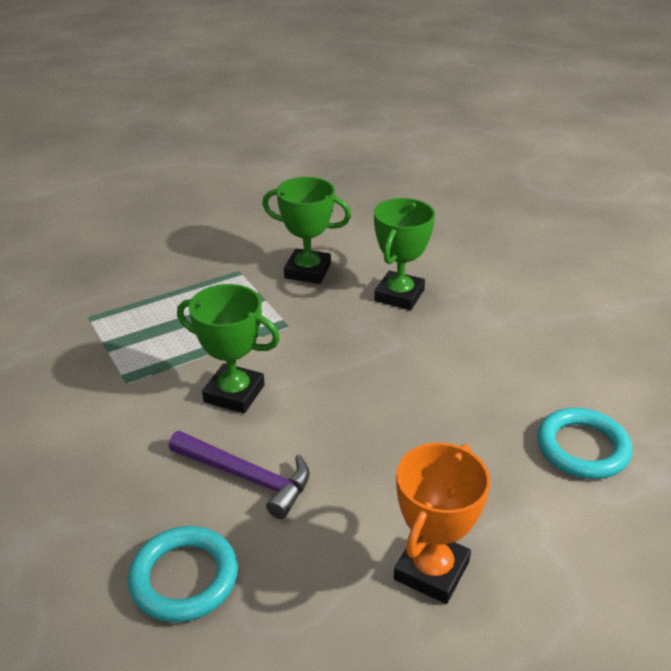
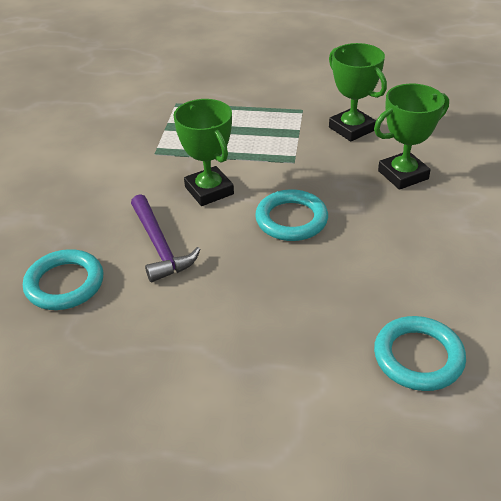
camera: 40 degrees right, 5 degrees up
(348, 383) = (291, 219): none -> turquoise ring
(431, 570) = (205, 369): orange trophy -> none

